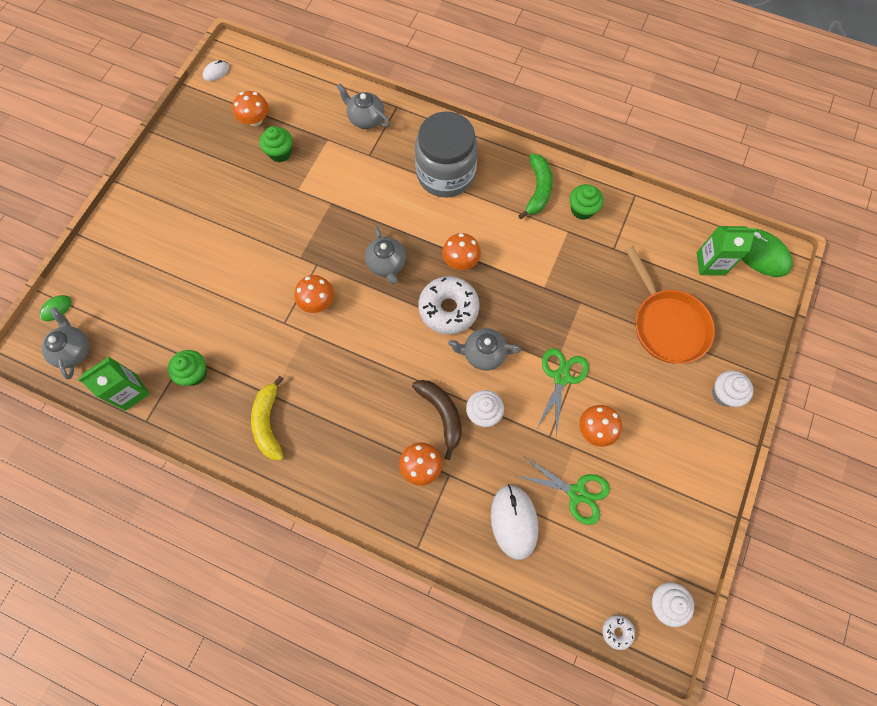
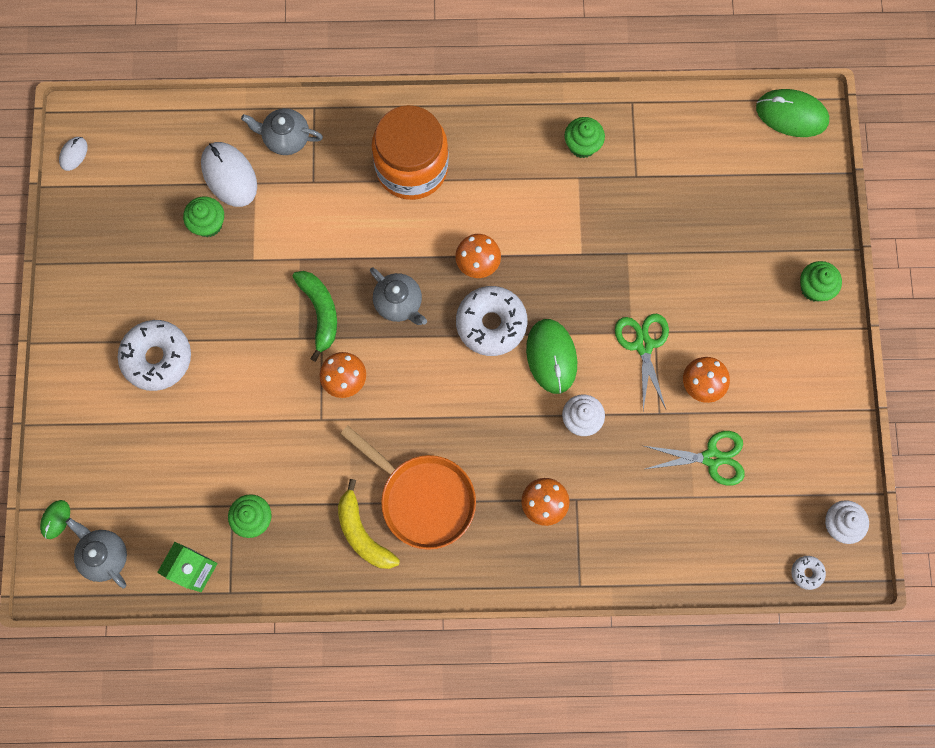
camera: 25 degrees left, 5 degrees up
(193, 227) = (157, 358): none -> white donut
(255, 120) = (156, 196): orange mushroom -> none
(442, 414) = (539, 440): brown banana -> none
(445, 174) = (412, 167): grey jar -> orange jar
(483, 354) = (551, 357): grey teapot -> green mouse
(514, 521) = (662, 515): white mouse -> white mouse (229, 175)
(538, 190) = (523, 142): green banana -> green banana (320, 312)
(666, 324) = (727, 238): orange pan -> orange pan (422, 498)
(710, 263) = (744, 149): green carton -> none
(724, 394) = (814, 288): white cupcake -> green cupcake

